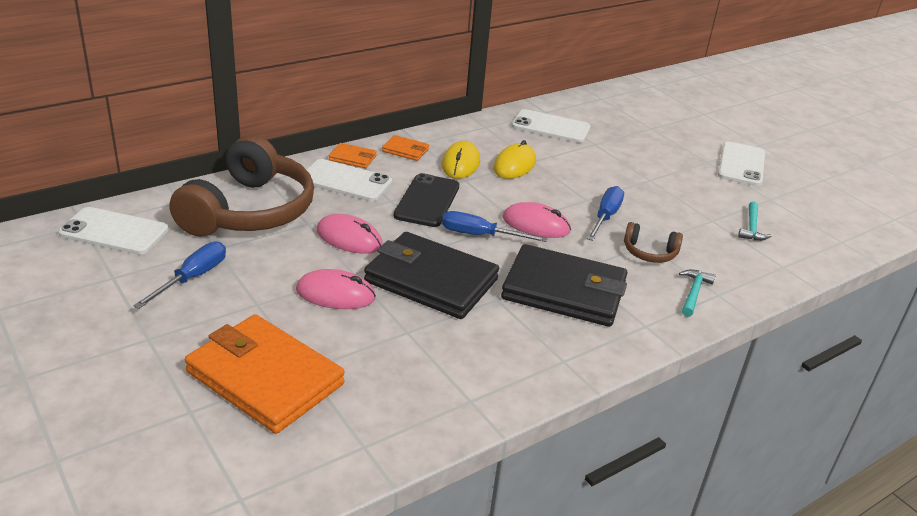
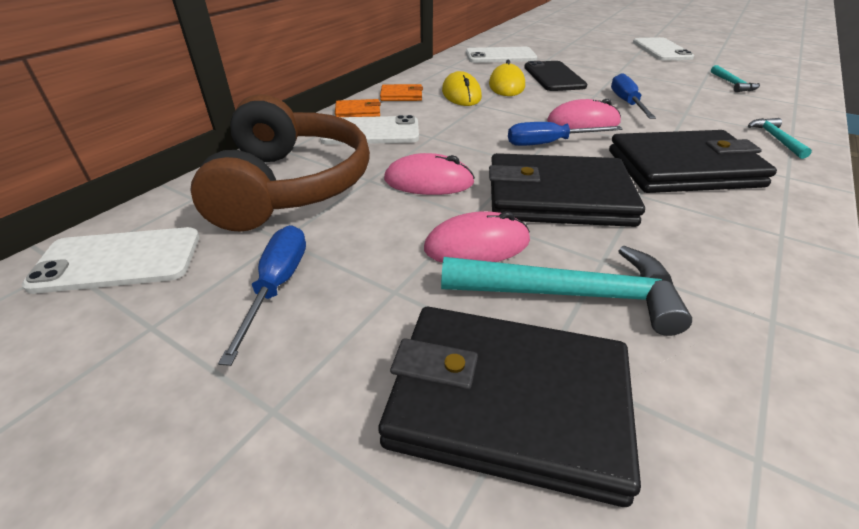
camera: 20 degrees left, 5 degrees up
(264, 378) = (507, 402): orange wallet -> black wallet
(361, 343) = (571, 294): none -> turquoise hammer
(427, 201) = (467, 128): black phone -> black phone (554, 77)
(649, 253) = (697, 119): brown headphones -> none

